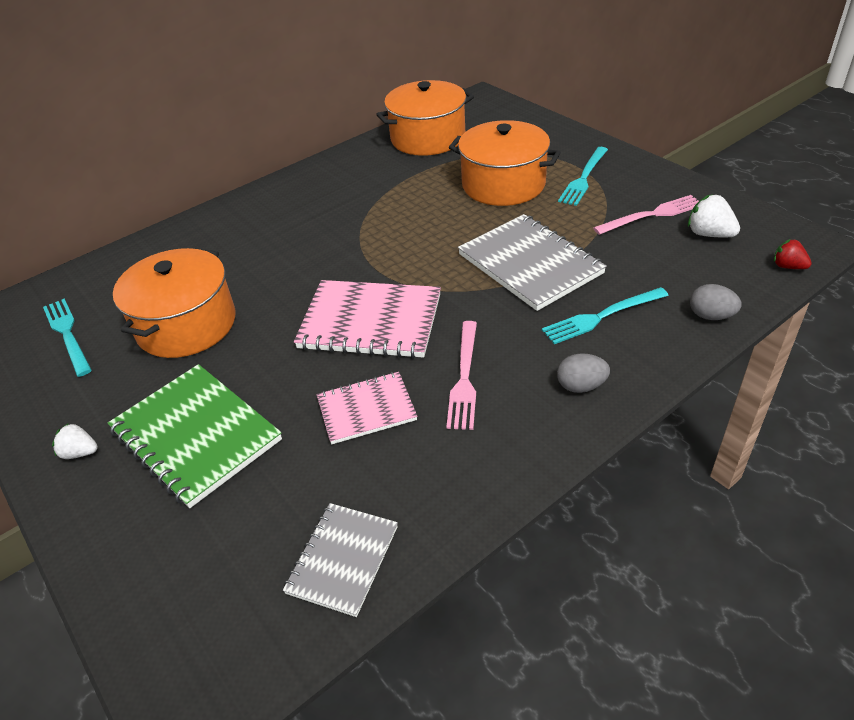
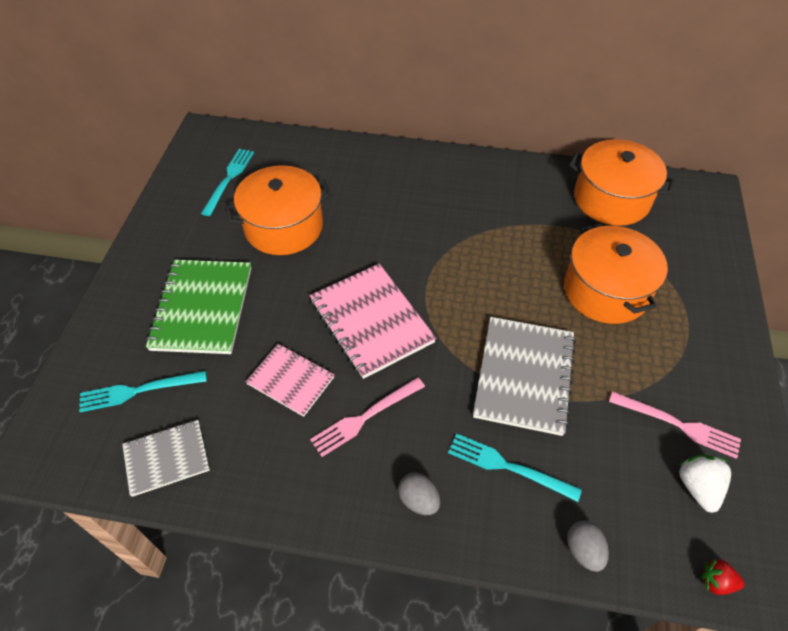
camera: 45 degrees right, 10 degrees up
(80, 452) = (151, 265): white strawberry -> none
(583, 178) = (676, 341): turquoise fork -> turquoise fork (138, 391)
(788, 266) = (716, 581): red strawberry -> red strawberry turned 75 degrees counterclockwise

